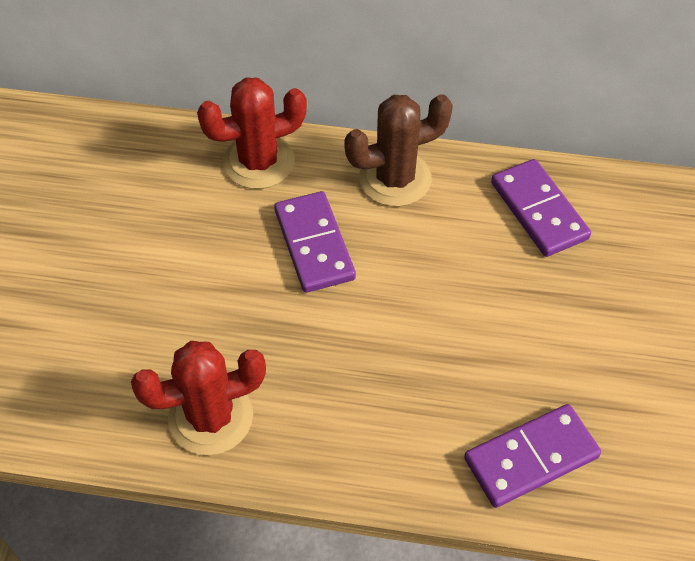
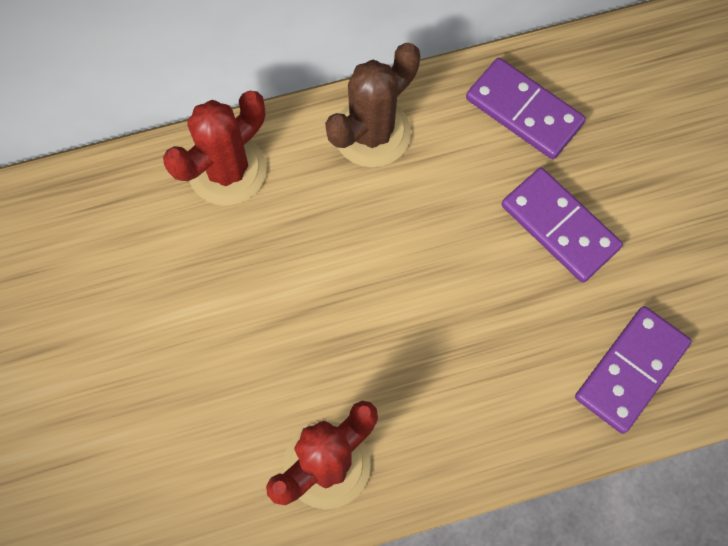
camera: 25 degrees left, 15 degrees up
(314, 244) = (330, 239): purple domino -> purple domino (560, 226)

